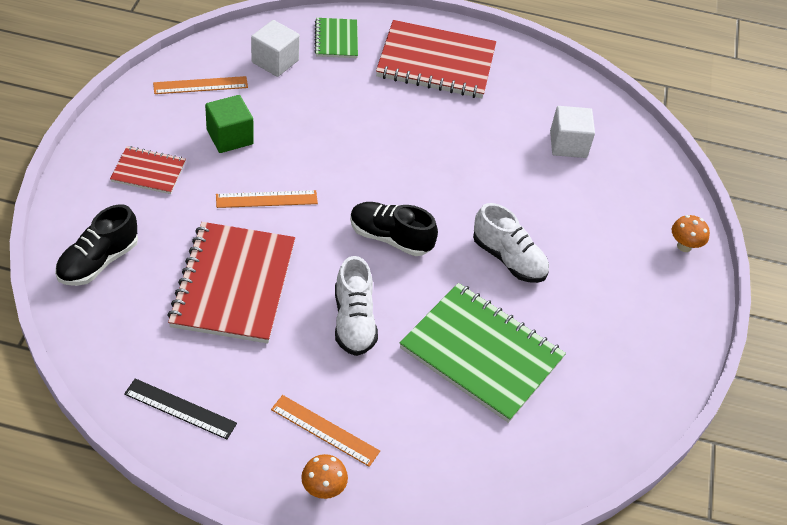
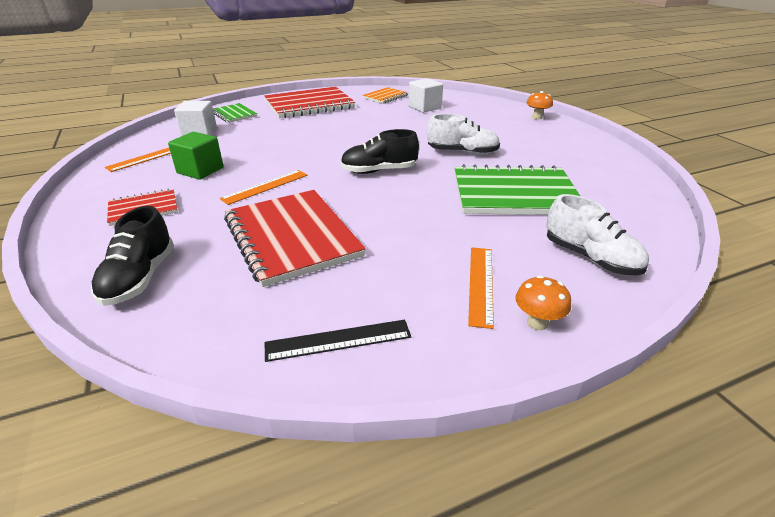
camera: 30 degrees left, 15 degrees down
(325, 430) = (481, 284): orange ruler -> orange ruler turned 75 degrees counterclockwise
(354, 321) = (411, 216): white shoe -> white shoe (590, 258)
(546, 92) = (385, 97): none -> orange notebook

